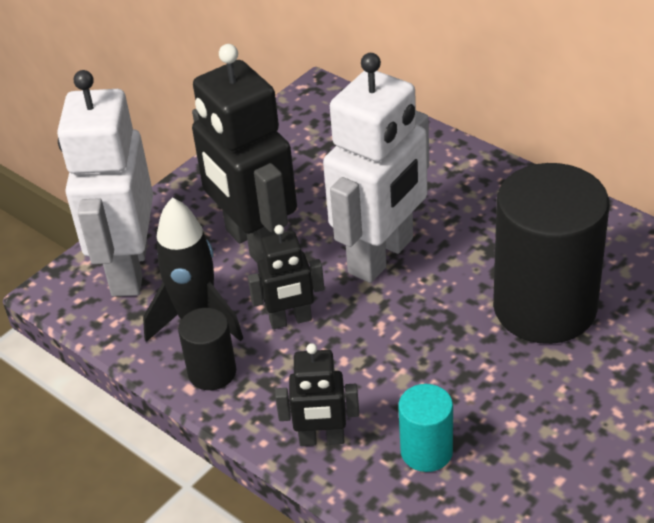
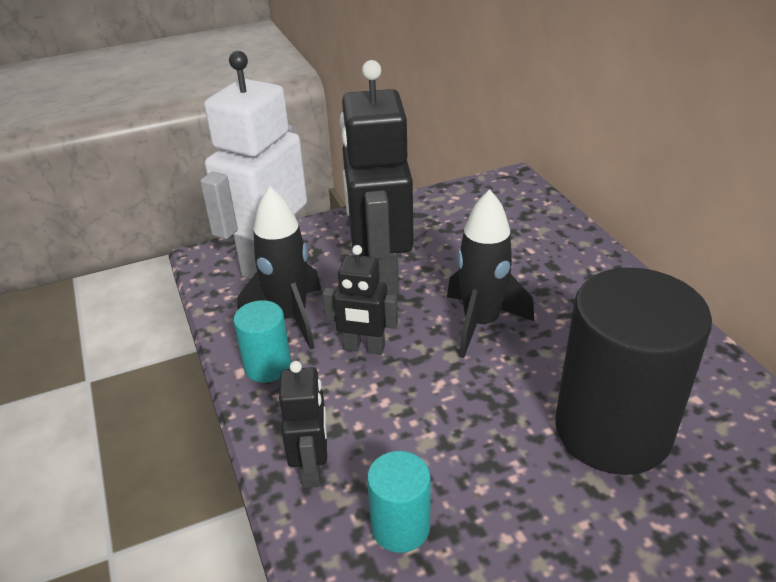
camera: 25 degrees right, 5 degrees down
(212, 372) = (267, 366): black cylinder -> turquoise cylinder
(322, 439) = (312, 468): black robot -> black robot turned 120 degrees counterclockwise
(382, 256) = (481, 323): white robot -> black rocket

